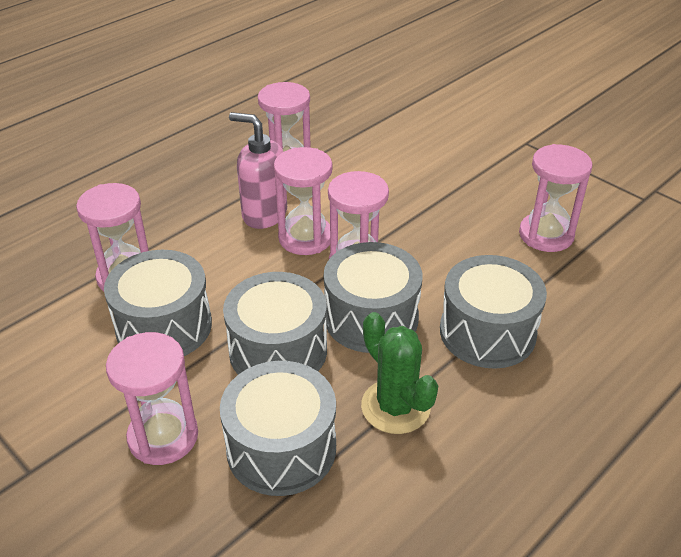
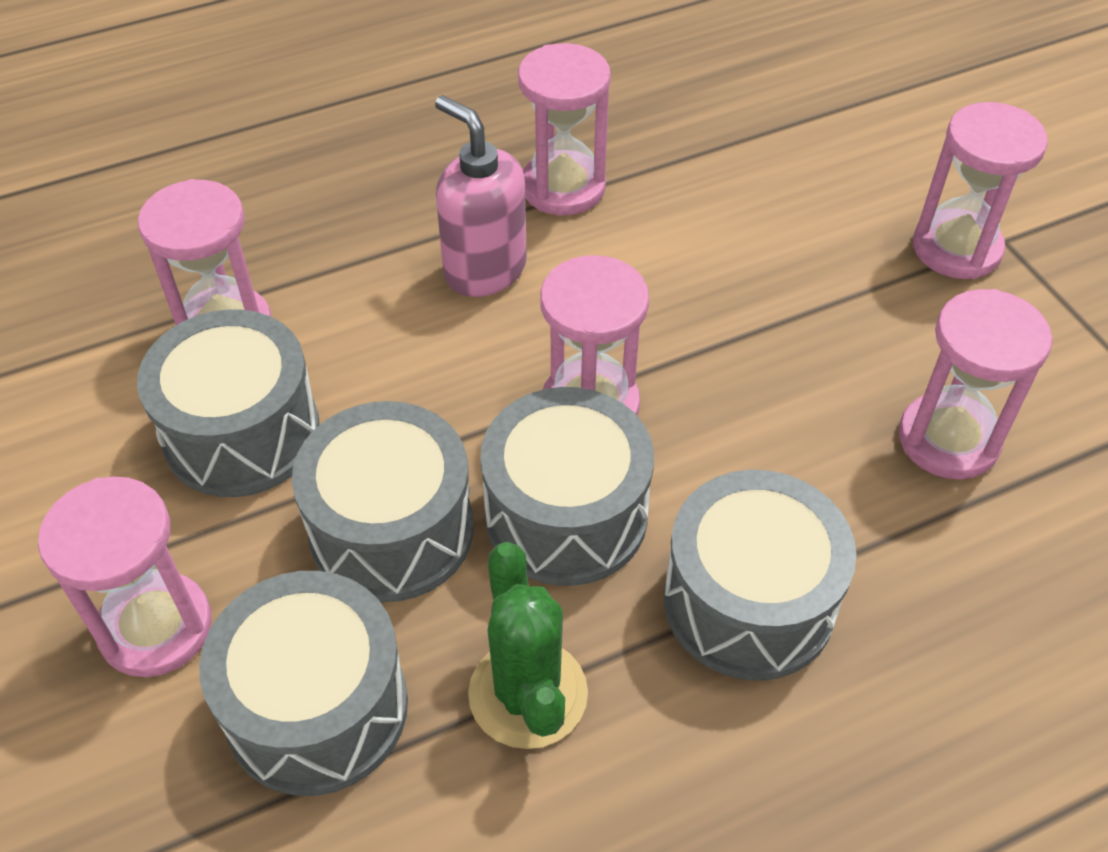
camera: 20 degrees right, 10 degrees up
(305, 238) = (530, 332): pink hourglass -> pink hourglass (956, 248)

